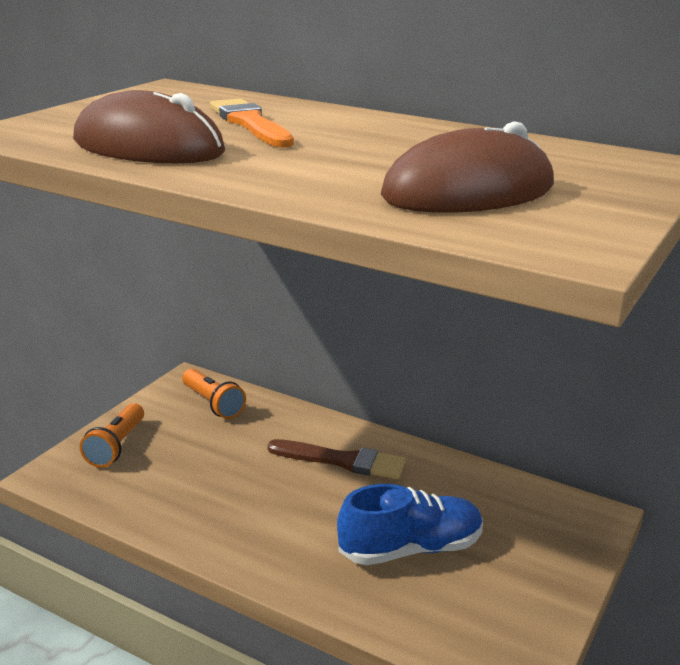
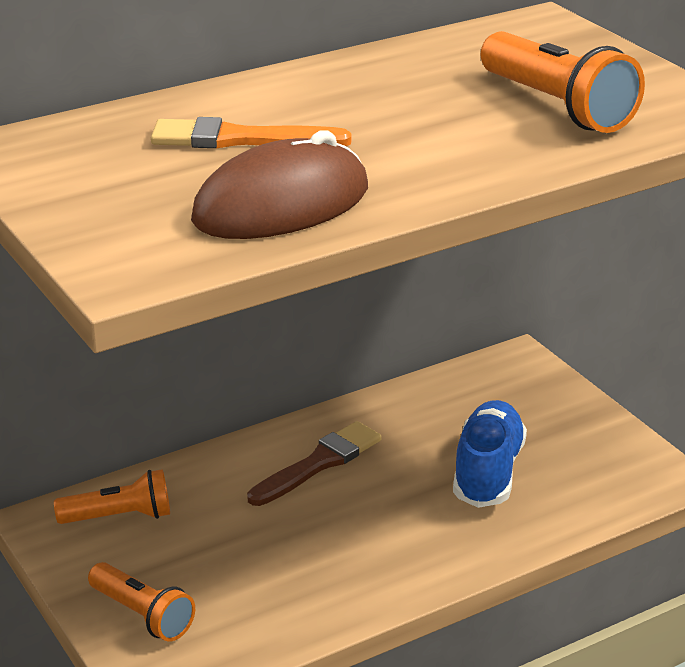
camera: 60 degrees left, 5 degrees up
(468, 191) = (557, 107): brown mouse -> orange flashlight

